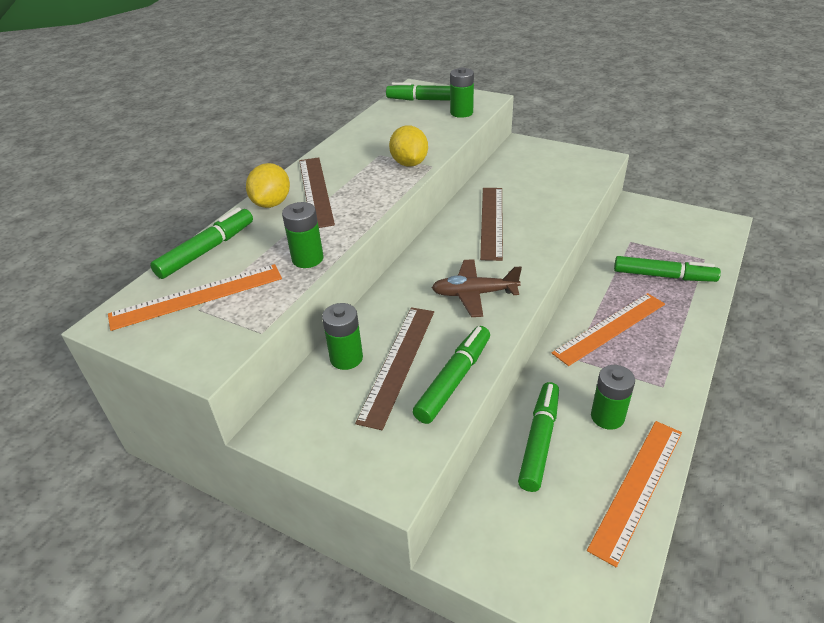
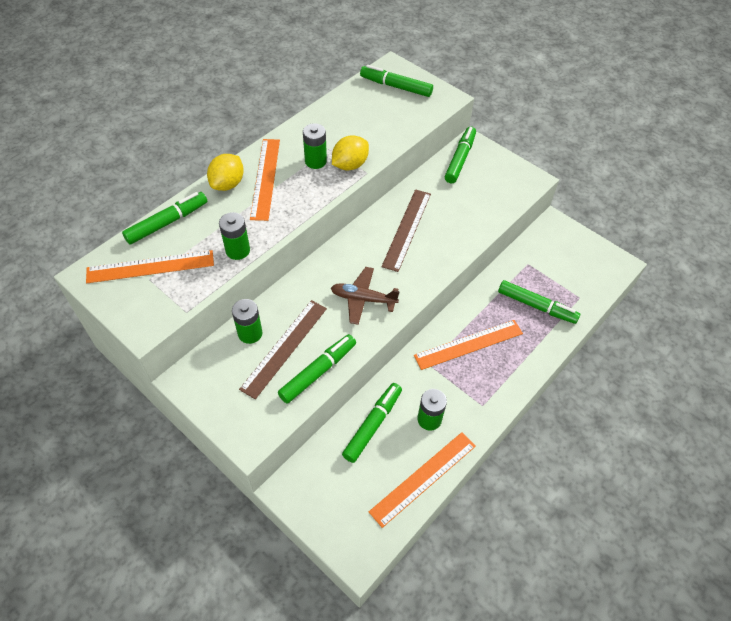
camera: 10 degrees right, 15 degrees up
(315, 191) = (265, 178): brown ruler -> orange ruler
(409, 163) = (350, 165): yellow lemon -> yellow lemon turned 45 degrees clockwise
(461, 113) = (418, 111): green battery -> green battery (315, 161)
(517, 157) = (460, 159): none -> green marker

